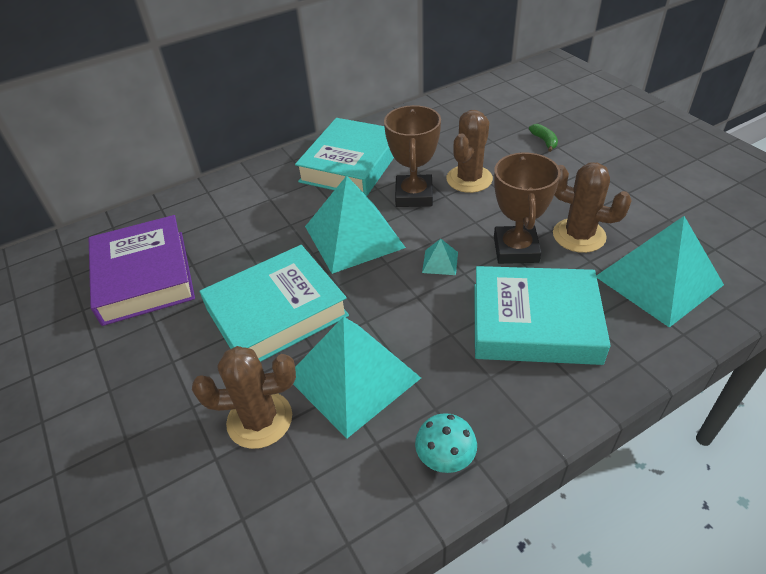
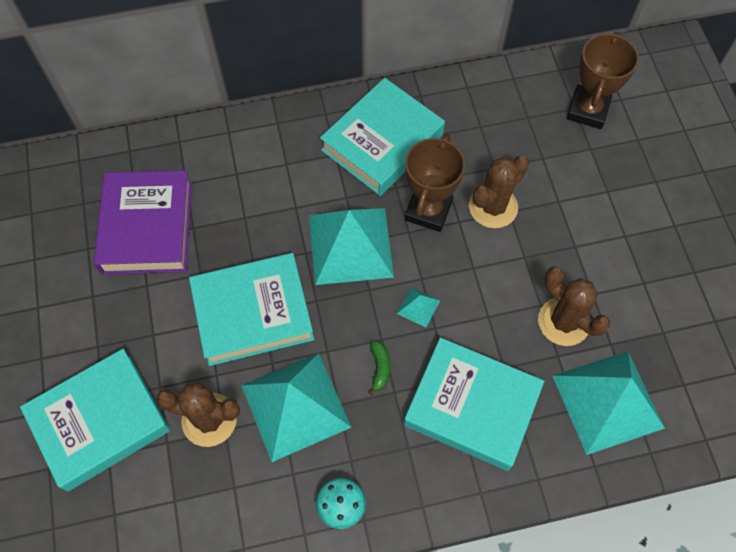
camera: 15 degrees right, 20 degrees up
(127, 463) = (100, 422): none -> turquoise book
(516, 249) = (495, 317): brown trophy -> brown trophy (587, 110)
(544, 141) = (597, 178): green banana -> green banana (380, 368)

